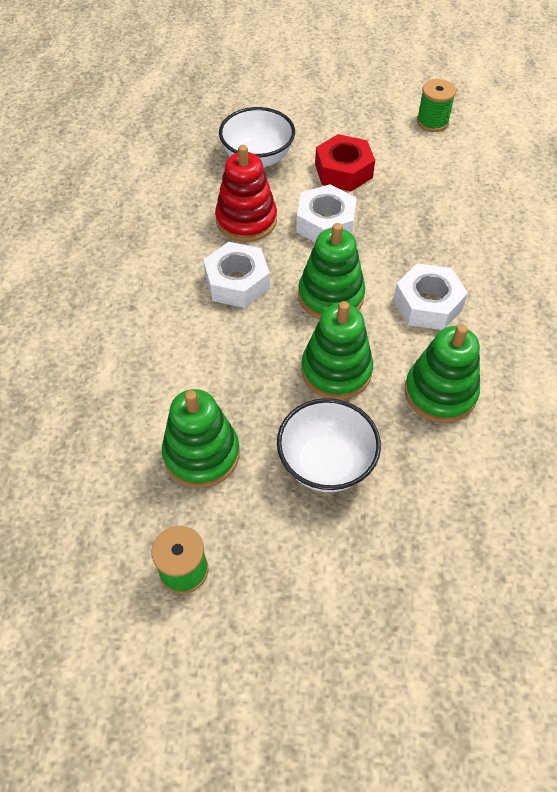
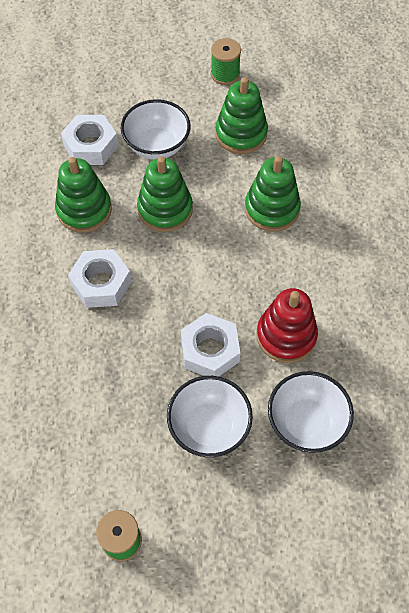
camera: 165 degrees right, 5 degrees up
(237, 282) = (268, 267): white nut -> white nut (91, 146)
(331, 296) = (185, 272): green stacking toy -> green stacking toy (272, 209)
(343, 171) = (209, 427): red nut -> white bowl

